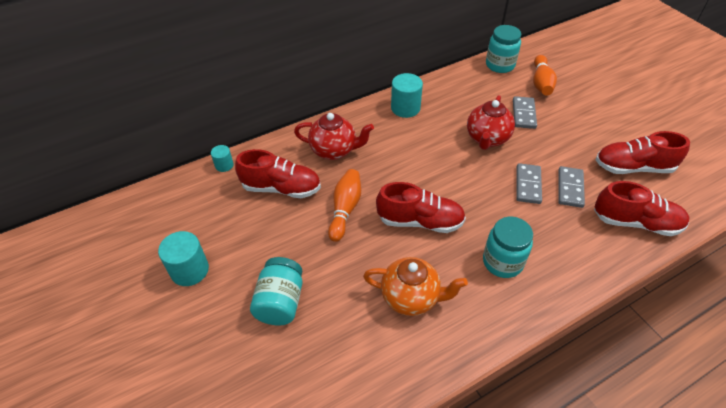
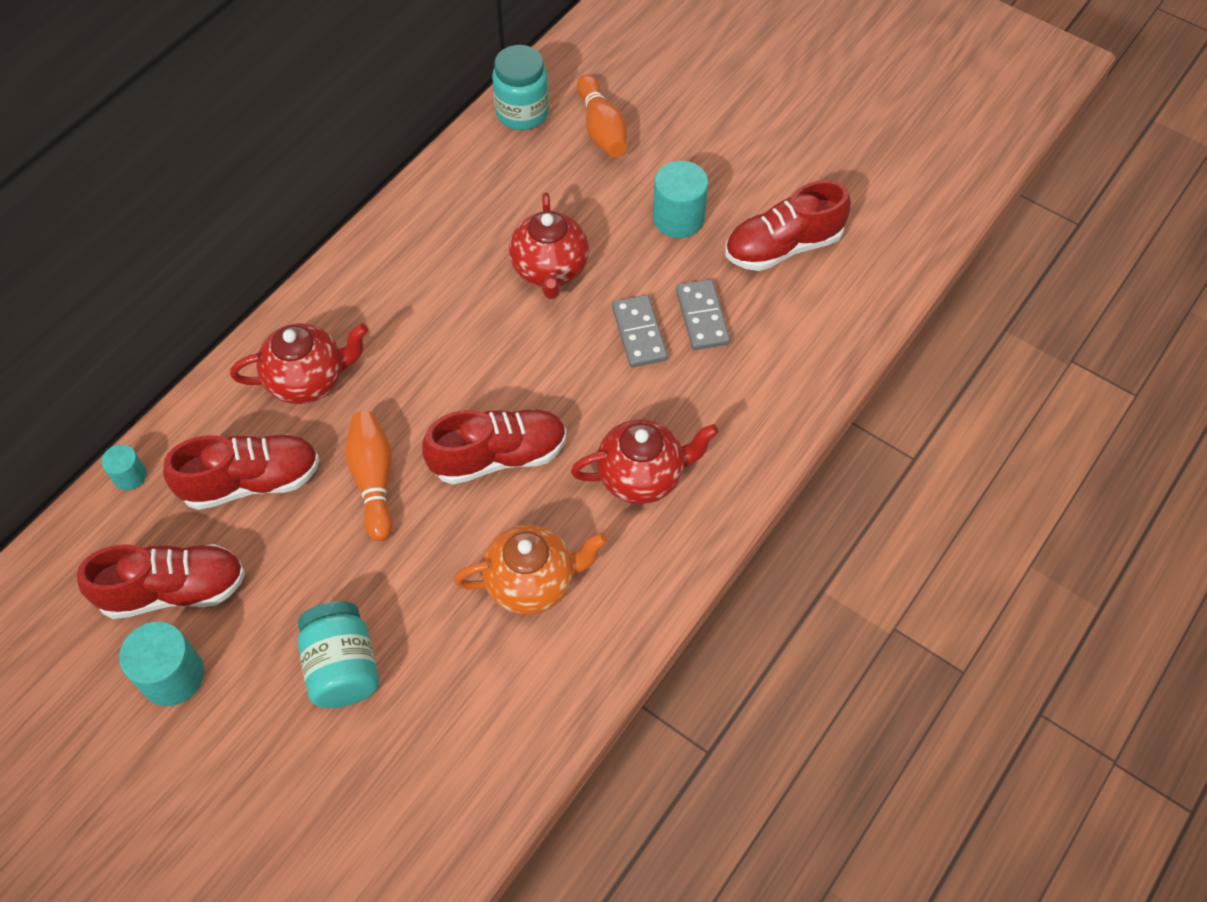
camera: 25 degrees left, 10 degrees up
(405, 108) = (394, 255): turquoise cylinder -> turquoise cylinder (678, 218)
(502, 262) = (642, 476): turquoise jar -> red teapot
(524, 114) = (593, 202): grey domino -> none
(635, 222) = (808, 341): red shoe -> red shoe (174, 590)

